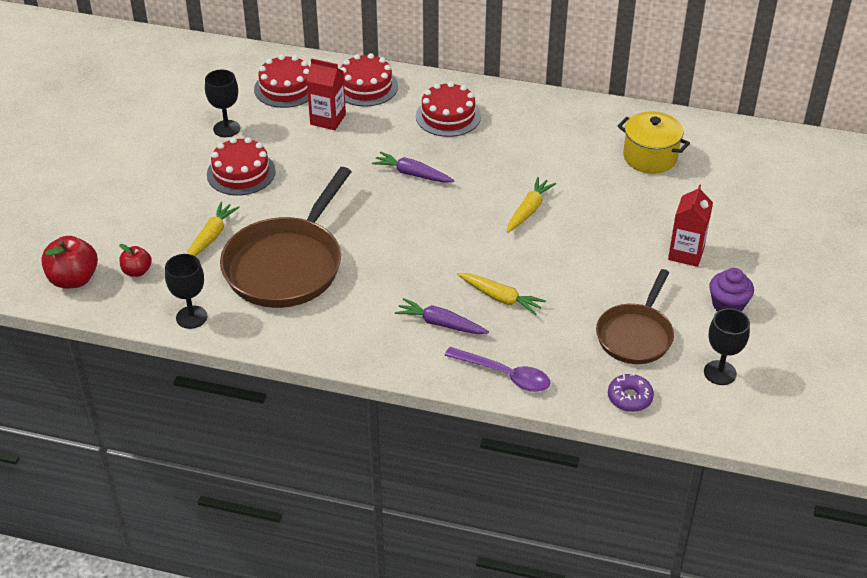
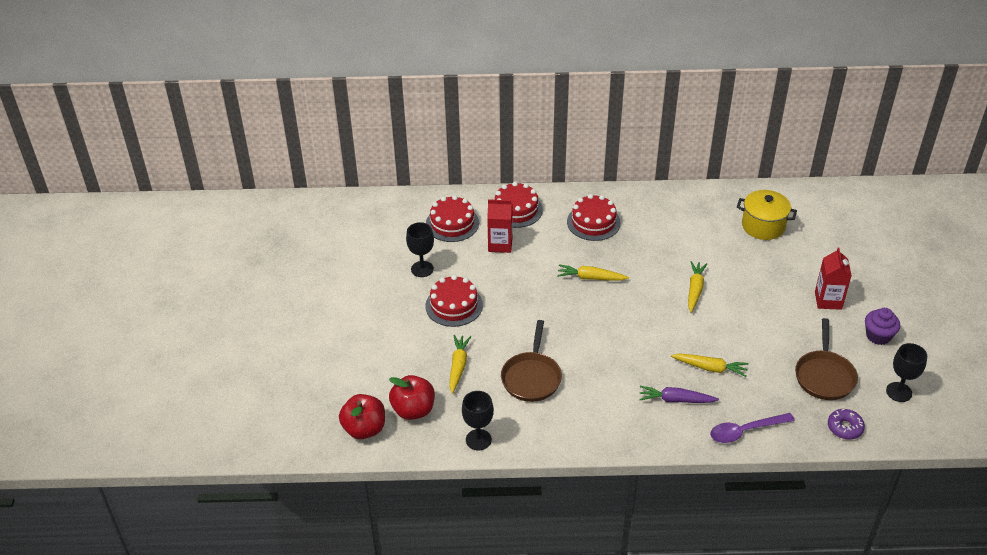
camera: 15 degrees left, 0 degrees up
(137, 271) = (413, 410): red apple -> red apple, size x1.70
(287, 265) = (531, 377): brown pan -> brown pan, size x0.61
(412, 174) = (591, 278): purple carrot -> yellow carrot
(505, 375) = (745, 431): purple spoon -> purple spoon turned 150 degrees clockwise

